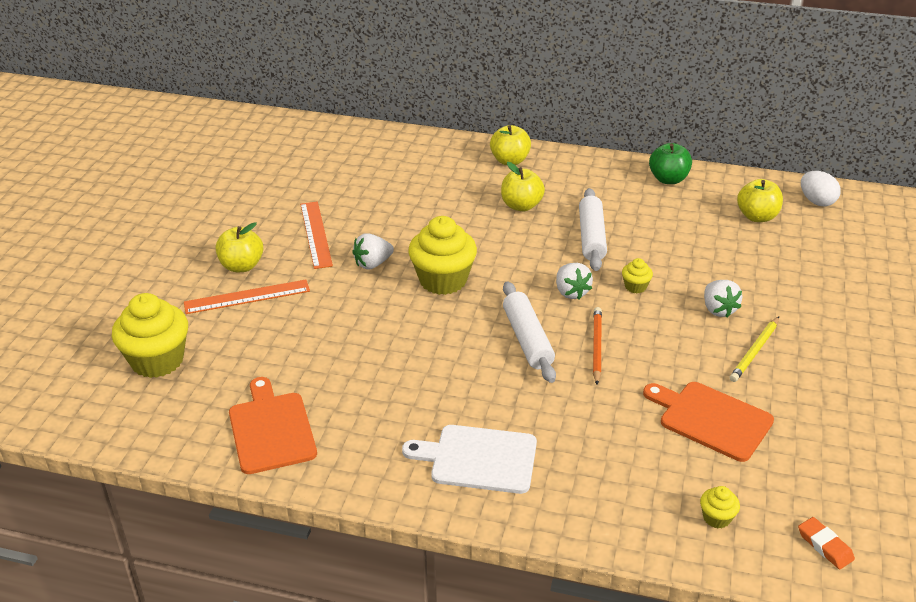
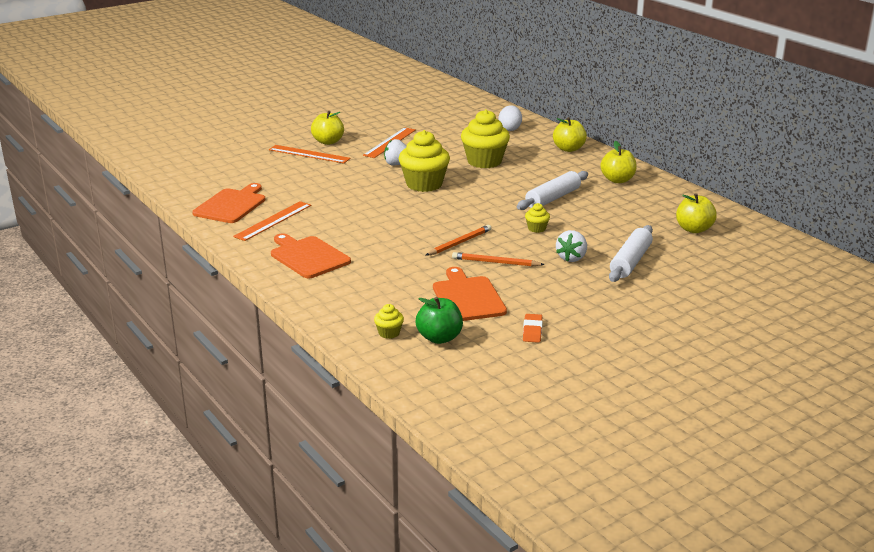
camera: 40 degrees right, 10 degrees down
(157, 360) = (226, 161): yellow cupcake -> yellow cupcake (484, 161)
(358, 426) = (273, 221): none -> orange ruler
(478, 459) = (308, 256): white cutting board -> orange cutting board
(521, 206) = (535, 170): yellow apple -> yellow apple (617, 180)
(527, 339) = (424, 224): white rolling pin -> white rolling pin (630, 262)
(571, 292) = (490, 216): white strawberry -> none
(666, 355) = (495, 262): none -> orange pencil
(668, 179) = (664, 191): green apple -> green apple (439, 338)
(754, 351) = (557, 283): yellow pencil -> none
(816, 201) = (759, 238): white egg -> white egg (510, 129)
(825, 546) = (429, 372): orange eraser -> orange eraser (532, 331)

